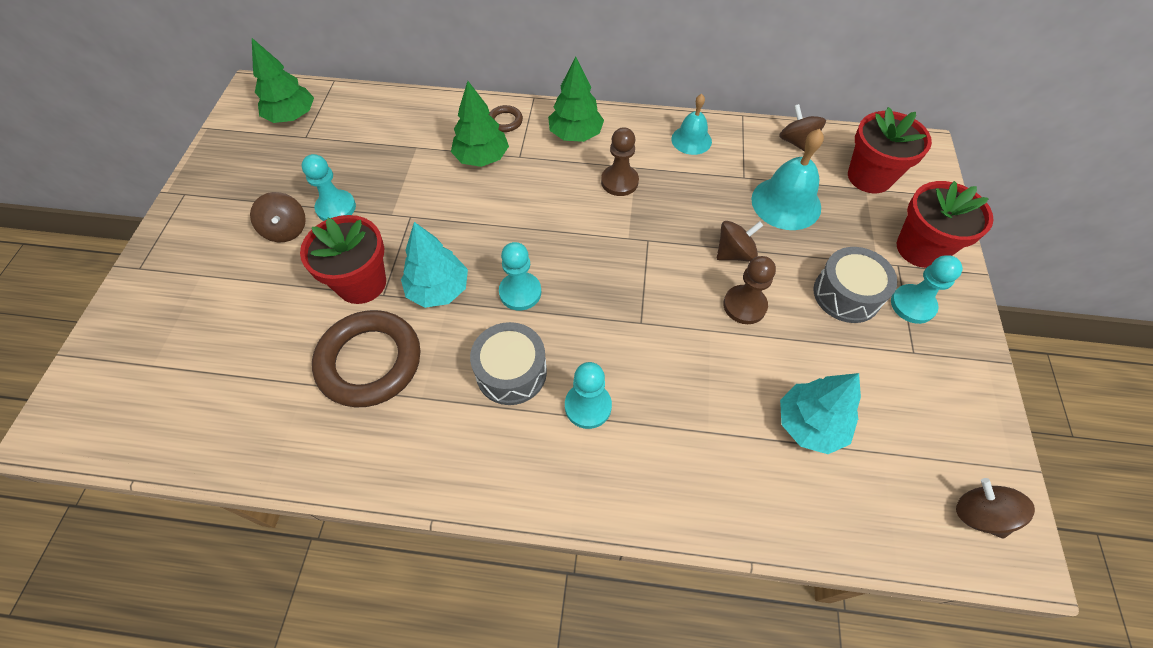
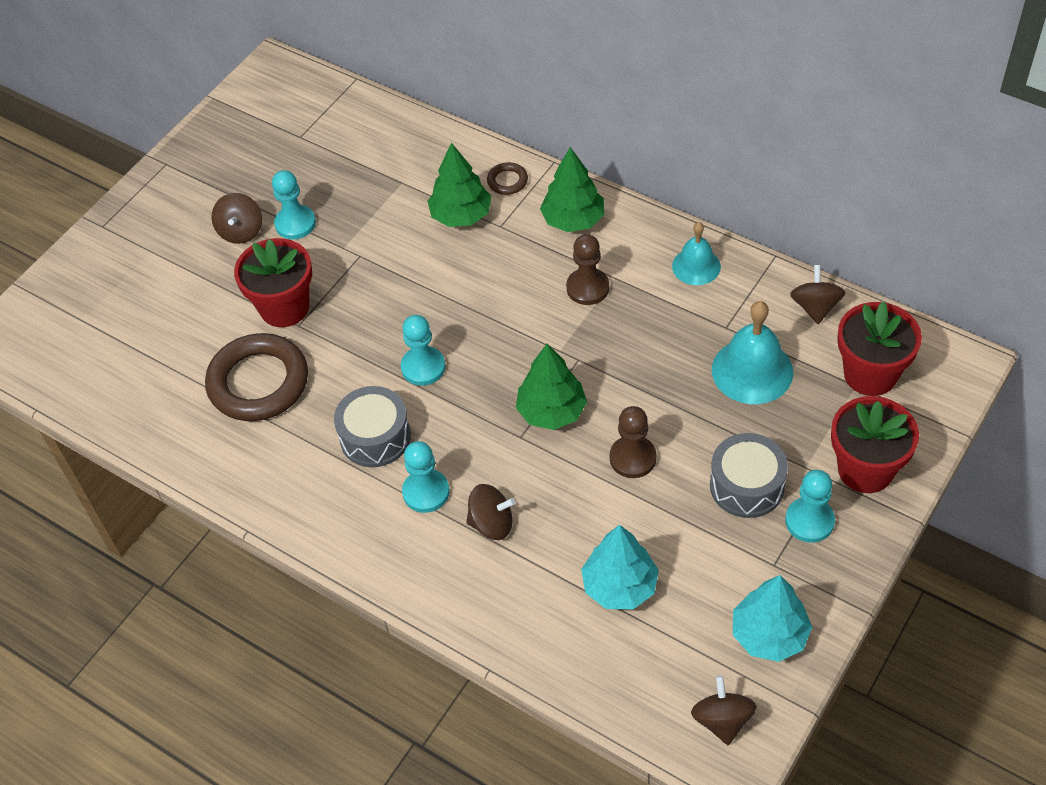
camera: 30 degrees right, 5 degrees down
(292, 116) = (297, 109): green tree -> green tree (551, 411)
(438, 290) = (350, 338): turquoise tree -> turquoise tree (769, 635)
(734, 253) = (658, 403): brown spinning top -> brown spinning top (492, 523)

